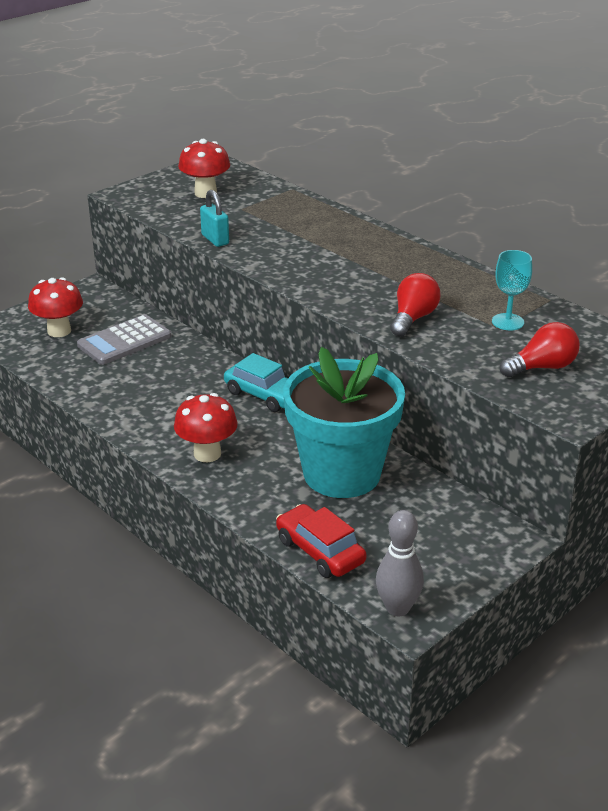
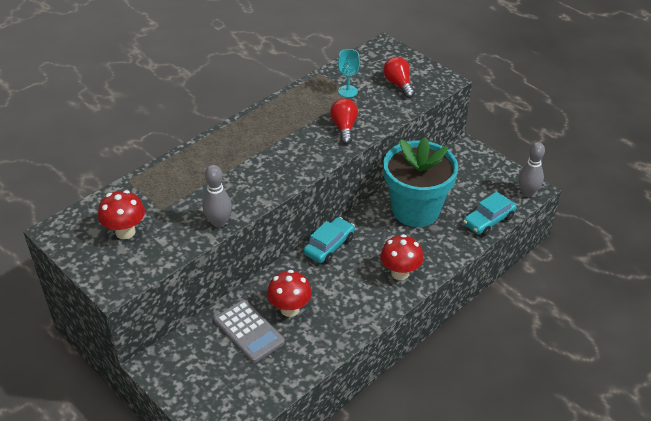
camera: 90 degrees left, 10 degrees up
(59, 331) = (228, 379): red mushroom -> red mushroom (290, 309)
(215, 239) = (219, 222): turquoise padlock -> grey bowling pin
(320, 551) = (488, 220): red car -> turquoise car
(413, 318) = (344, 128): red light bulb -> red light bulb turned 60 degrees clockwise

